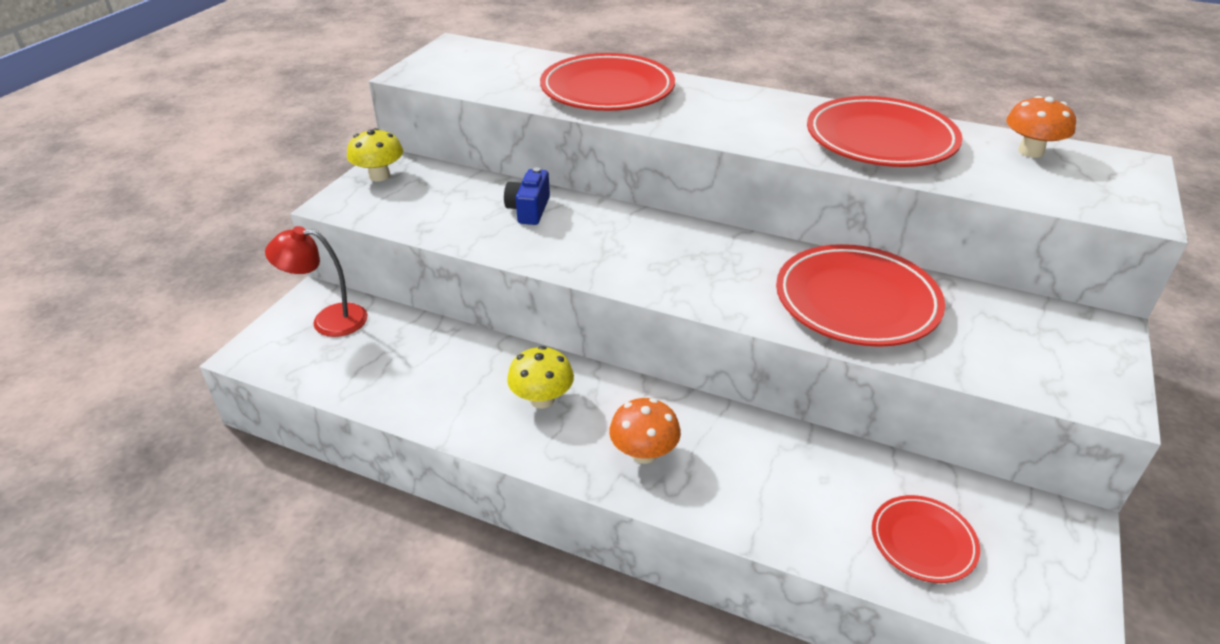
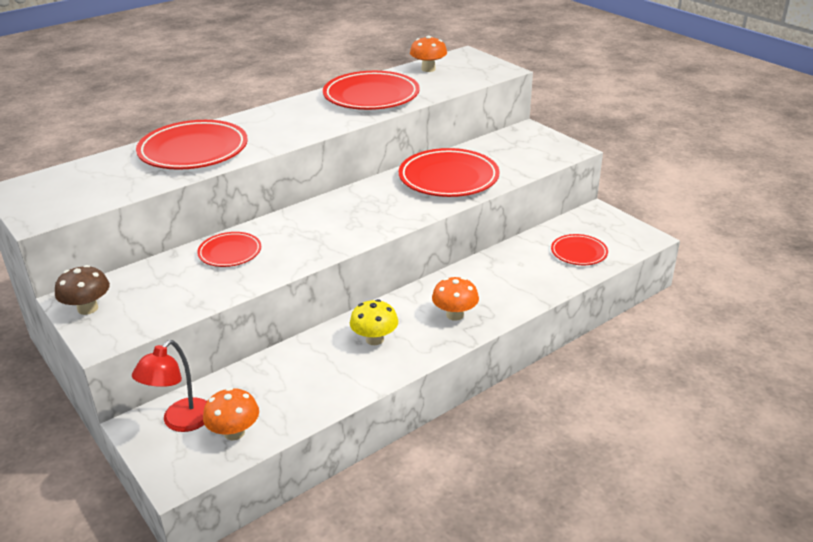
camera: 60 degrees left, 5 degrees down
(328, 361) = (234, 432): none -> orange mushroom
(379, 176) = (88, 308): yellow mushroom -> brown mushroom
(529, 210) = (230, 253): blue camera -> red plate

